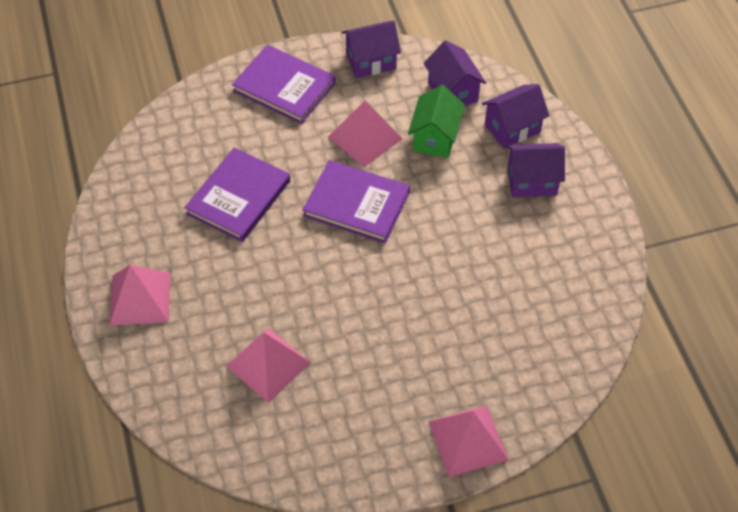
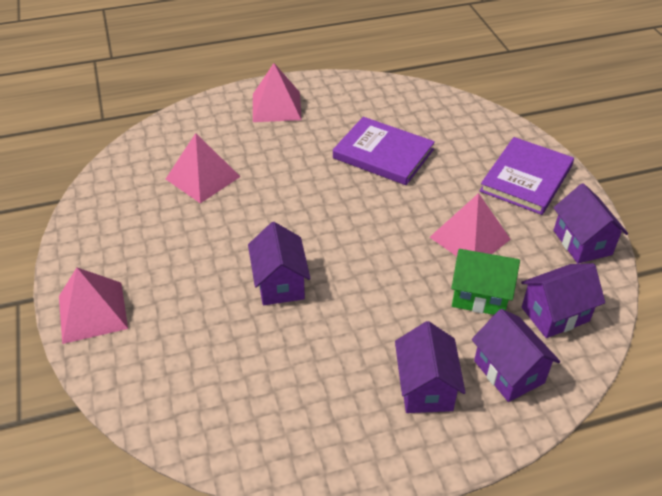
camera: 90 degrees right, 10 degrees down
(356, 204) = (380, 232): purple book -> none
(425, 283) = (280, 283): none -> purple house

